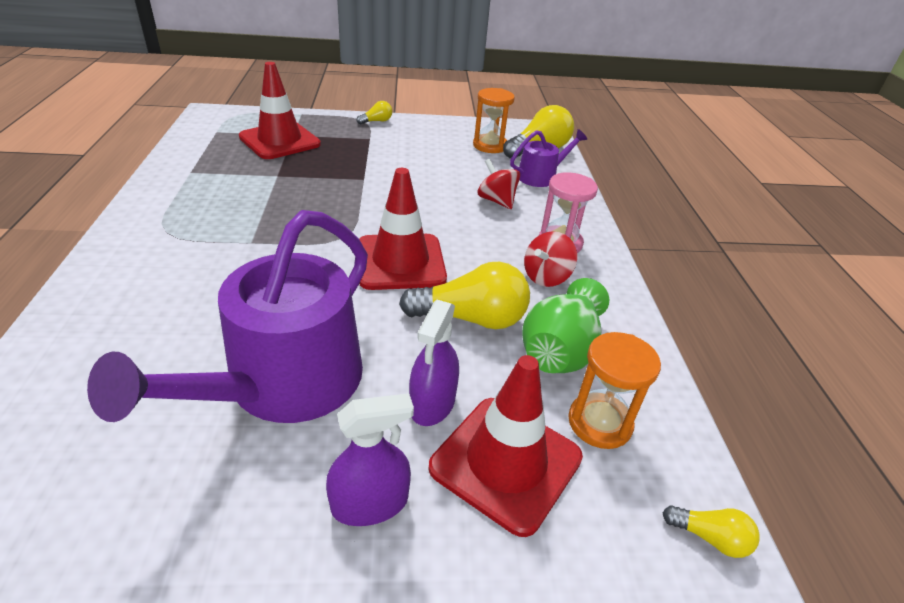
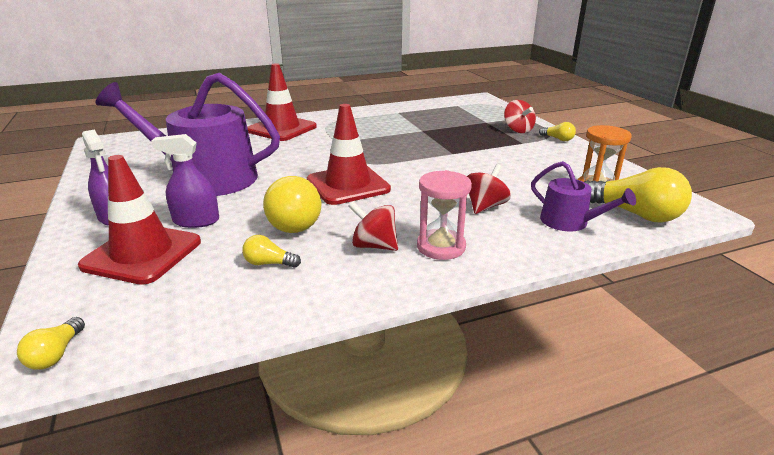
camera: 75 degrees right, 10 degrees down
(280, 141) = (471, 121): red traffic cone -> red traffic cone (282, 129)
(334, 129) = (517, 130): none -> red spinning top
(560, 350) = (269, 263): green vase -> yellow light bulb
(599, 423) = (183, 290): orange hourglass -> none

